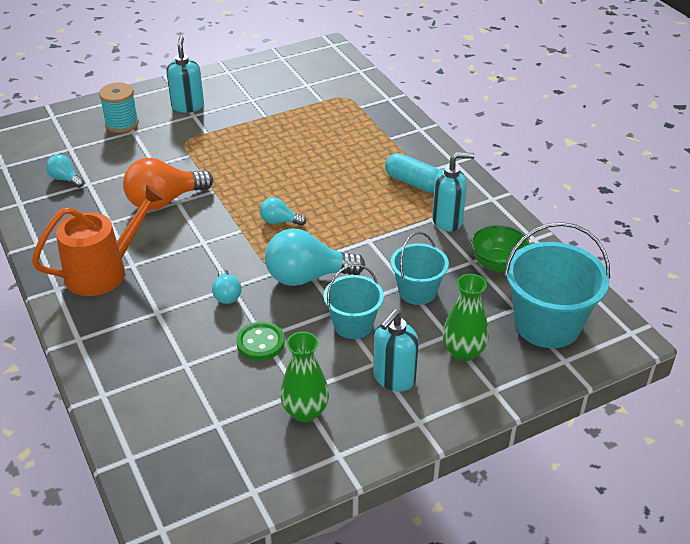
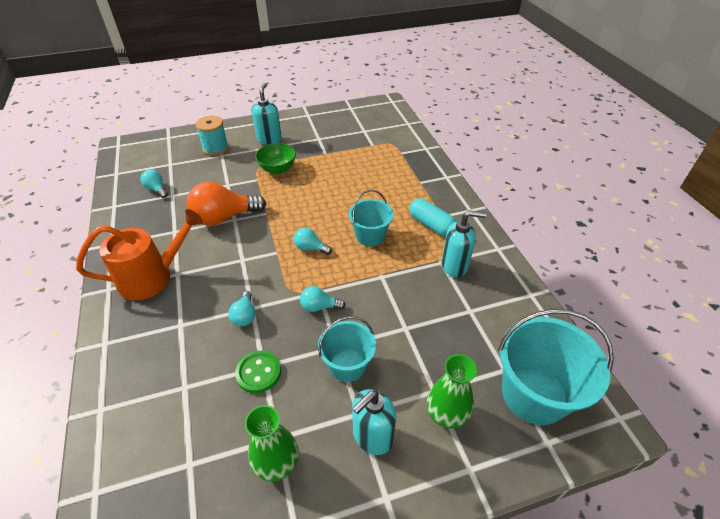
camera: 10 degrees right, 5 degrees up
(307, 277) = (319, 307): turquoise light bulb -> turquoise light bulb, size x0.50
(417, 291) = (414, 337): turquoise bucket -> turquoise bucket (370, 236)
(497, 263) = (493, 316): green bowl -> green bowl (277, 169)

